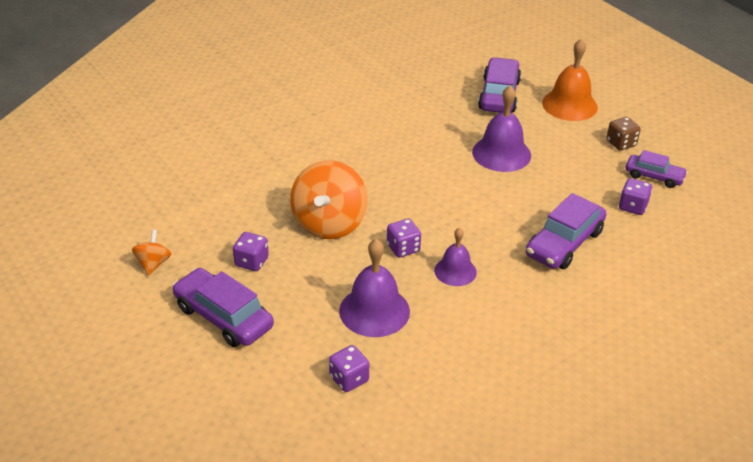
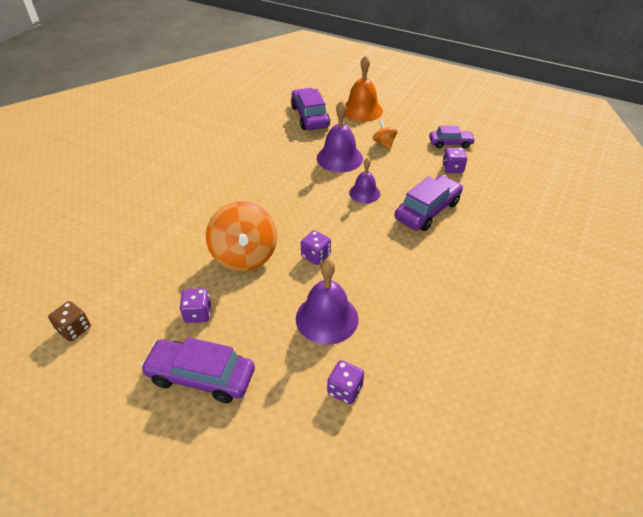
camera: 25 degrees left, 5 degrees up
(153, 264) = (106, 350): orange spinning top -> orange spinning top (384, 144)
(455, 271) = (366, 260): purple bell -> purple bell (364, 193)
(564, 243) = (427, 210): purple car -> purple car turned 150 degrees counterclockwise
(621, 143) = (413, 127): brown dice -> brown dice (74, 329)

